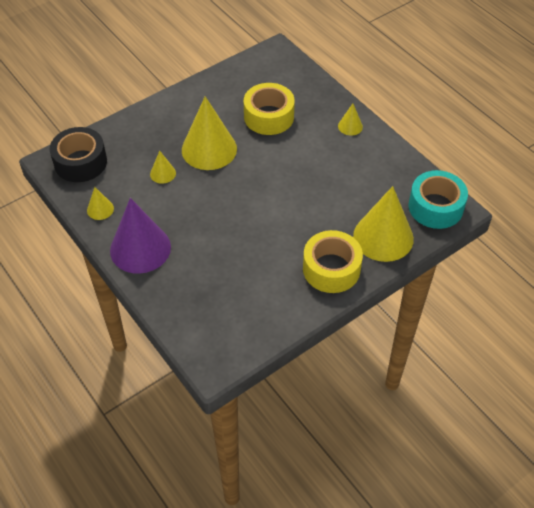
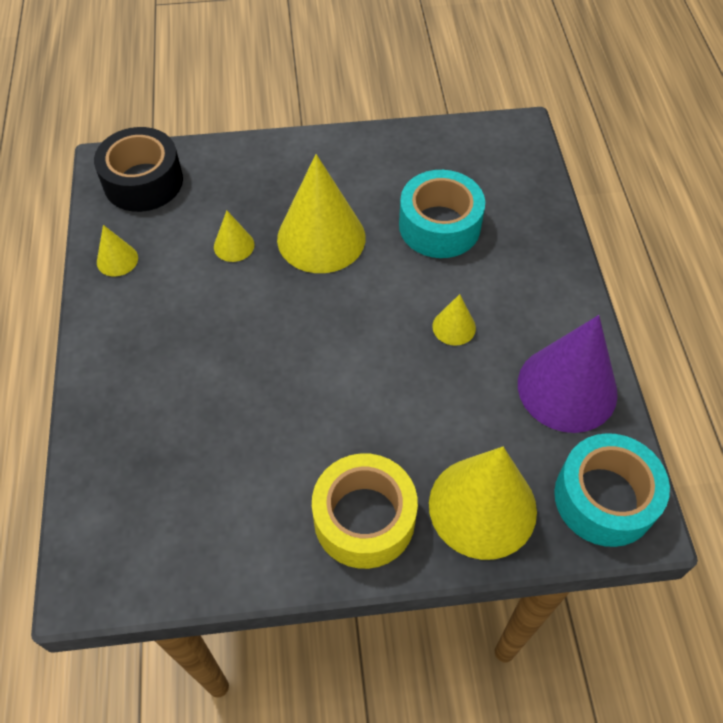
camera: 30 degrees right, 5 degrees up
(140, 248) = (124, 343): purple cone -> purple cone (567, 388)
(269, 117) = (439, 226): yellow tape -> turquoise tape
(350, 126) = (552, 294): yellow cone -> yellow cone (454, 327)

